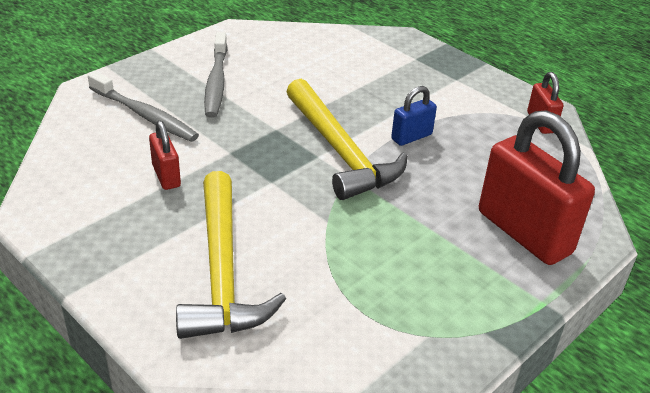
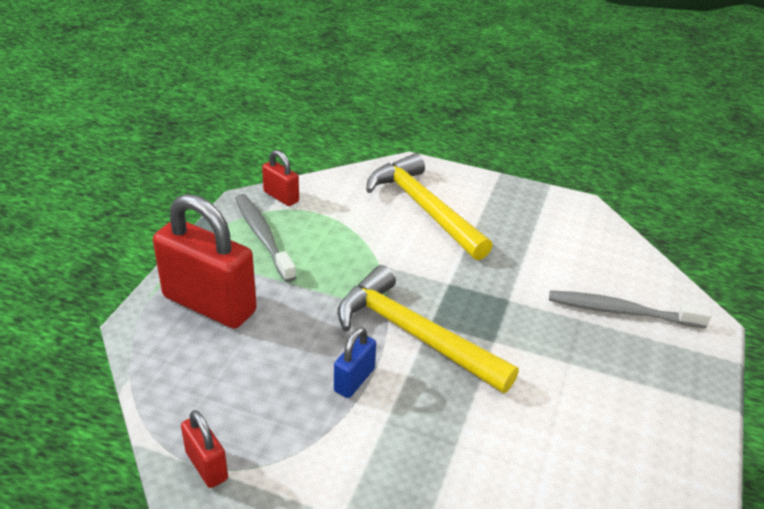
camera: 155 degrees right, 0 degrees up
(166, 176) = (533, 260): red padlock -> red padlock (281, 196)
(216, 82) = (610, 381): grey toothbrush -> grey toothbrush (263, 236)

